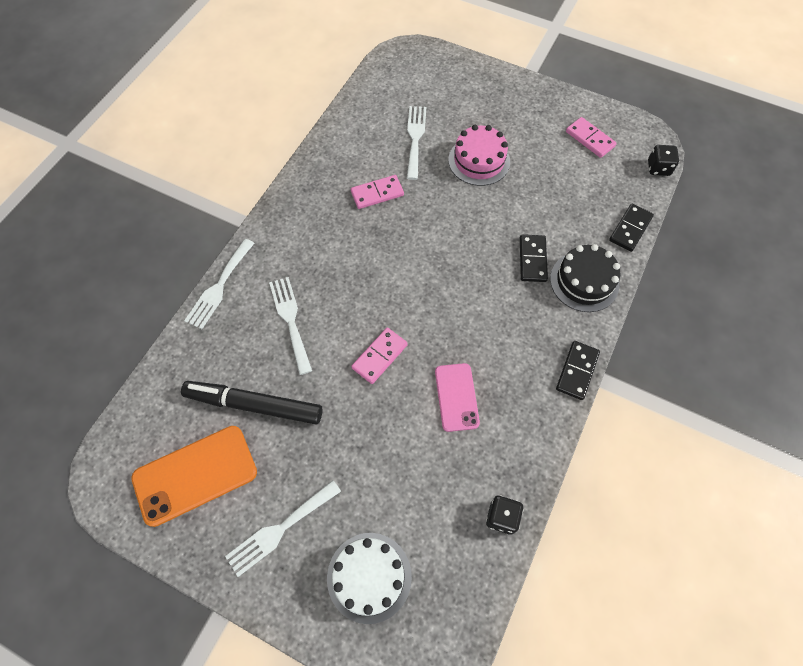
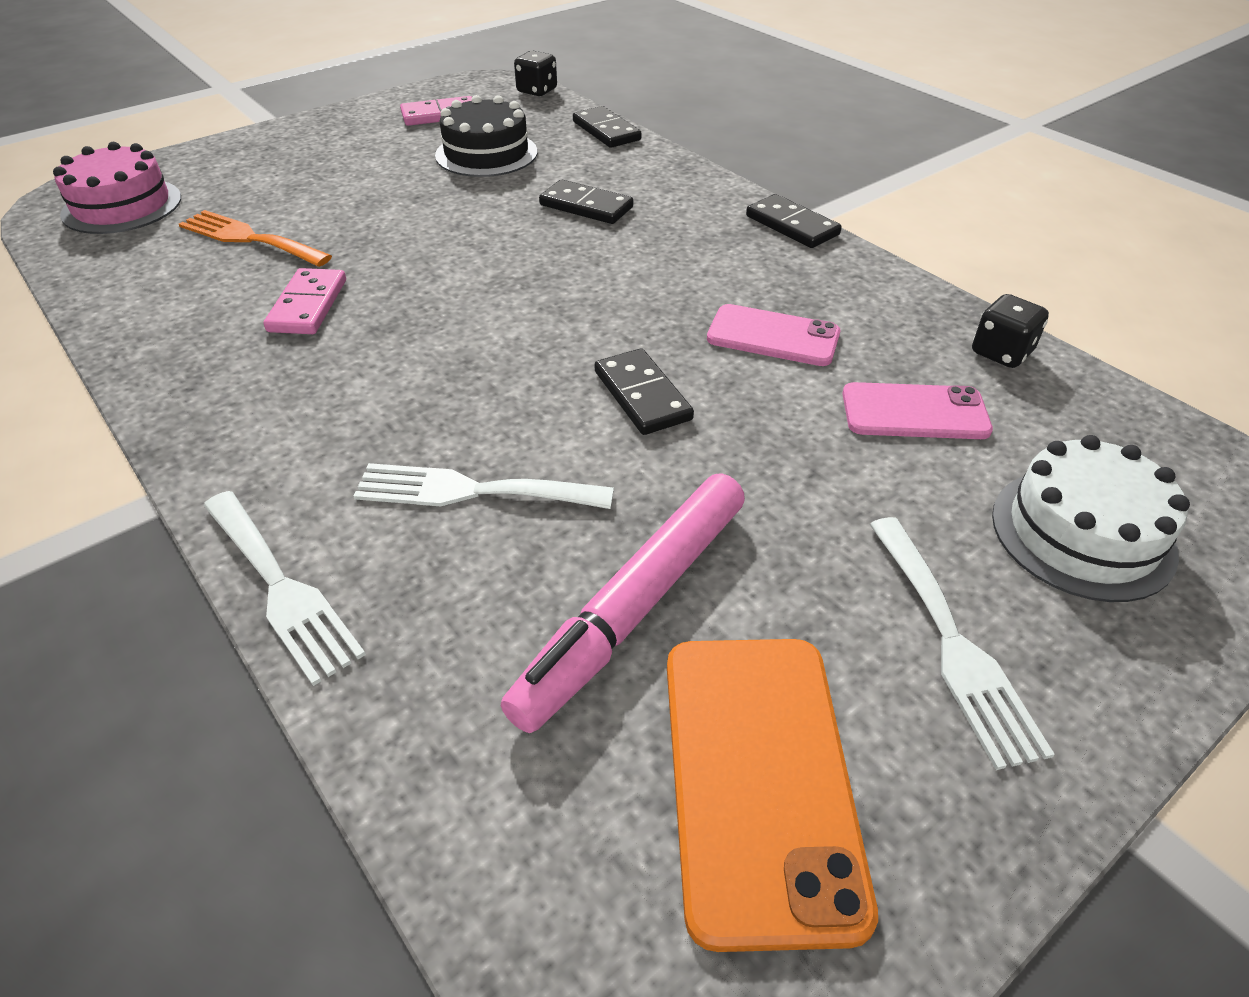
camera: 65 degrees left, 20 degrees down
(254, 405) = (634, 607): black marker -> pink marker
(379, 356) = (642, 395): pink domino -> black domino
(415, 138) = (249, 238): white fork -> orange fork
(425, 482) = (914, 412): none -> pink phone
(479, 160) = (368, 198): pink cake -> pink cake (122, 206)
(584, 281) = (656, 181): black cake -> black cake (486, 153)

